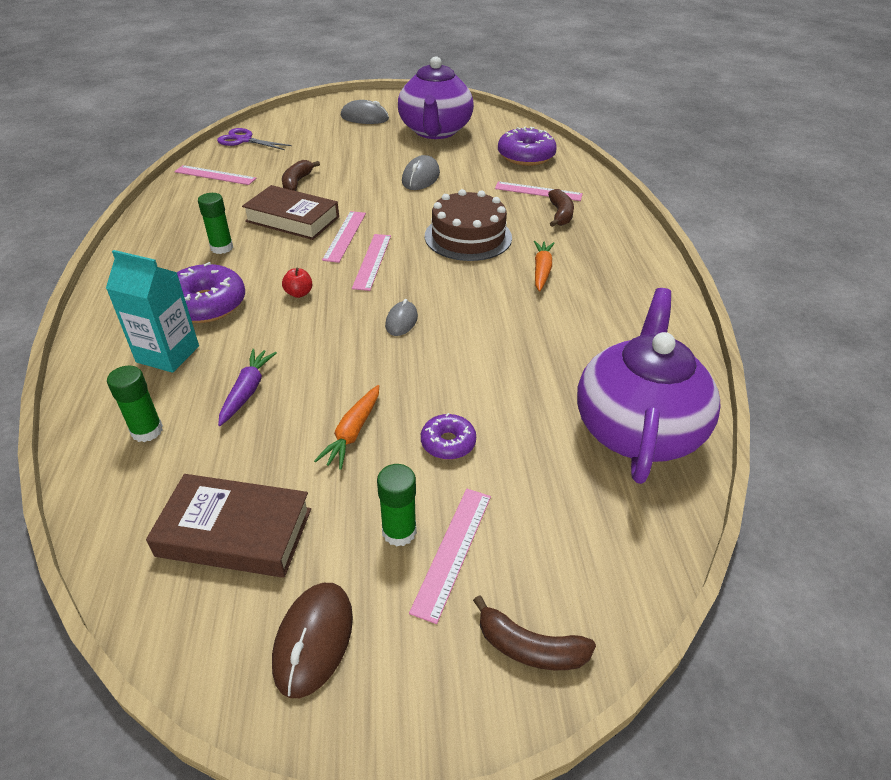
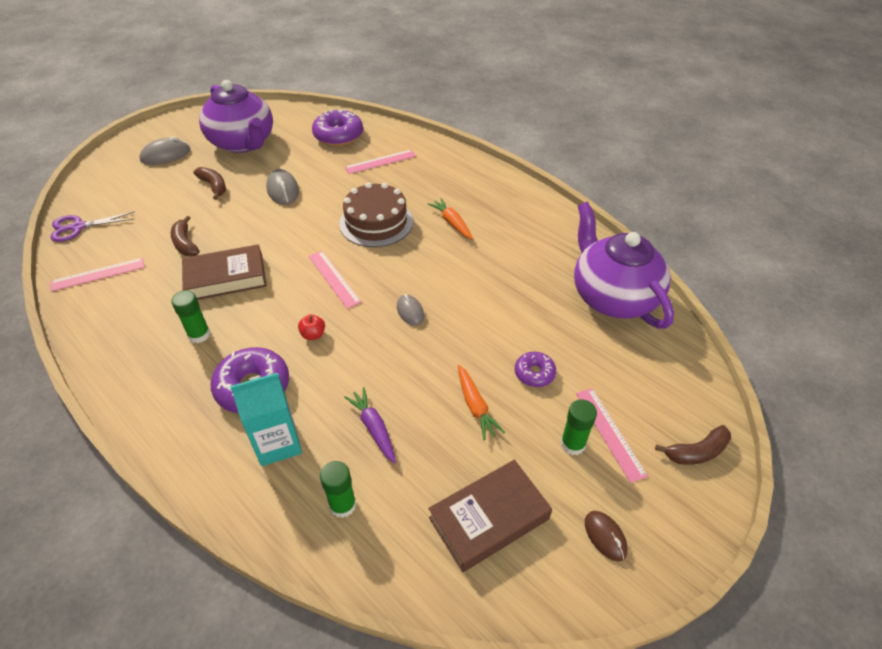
camera: 40 degrees left, 5 degrees up
(313, 640) = (605, 536): brown mouse -> brown mouse, size x0.65
(345, 236) = (287, 269): pink ruler -> none
(560, 214) = (415, 173): brown banana -> brown banana (214, 186)

